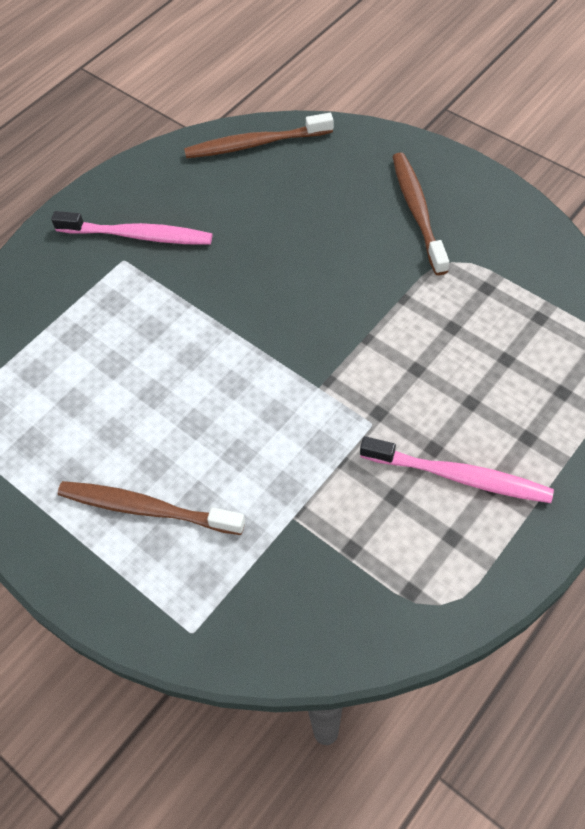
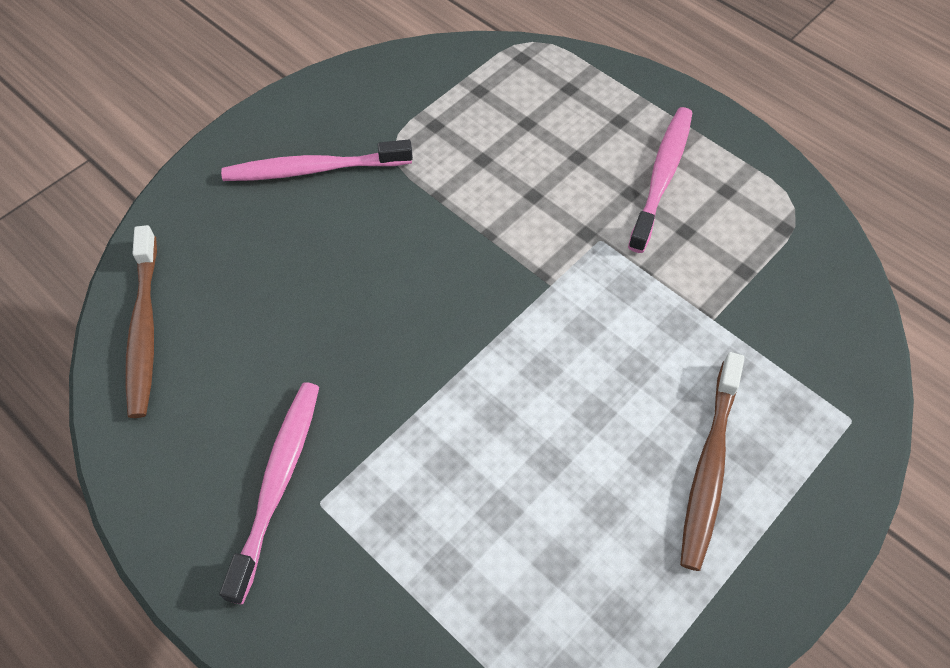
camera: 90 degrees left, 0 degrees up
(417, 211) = (313, 169): brown toothbrush -> pink toothbrush

